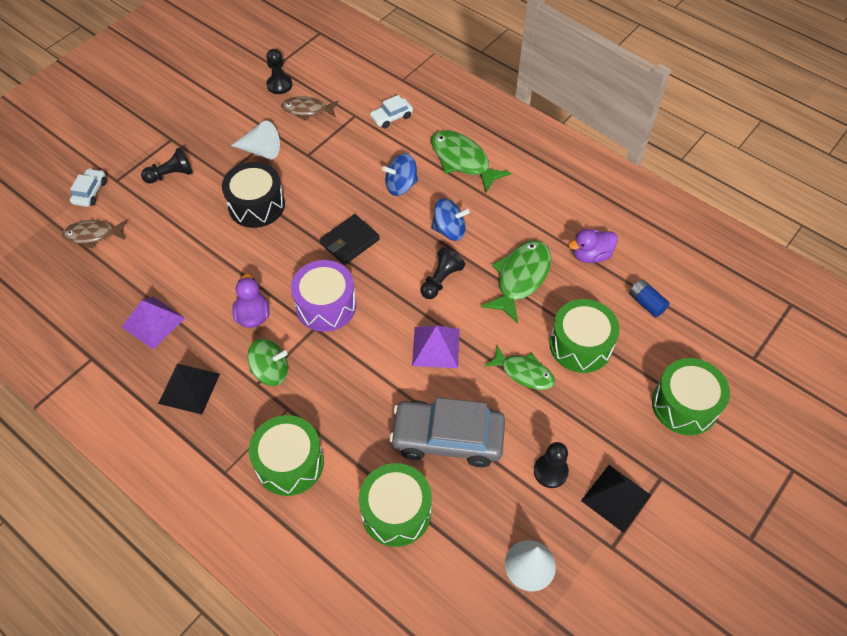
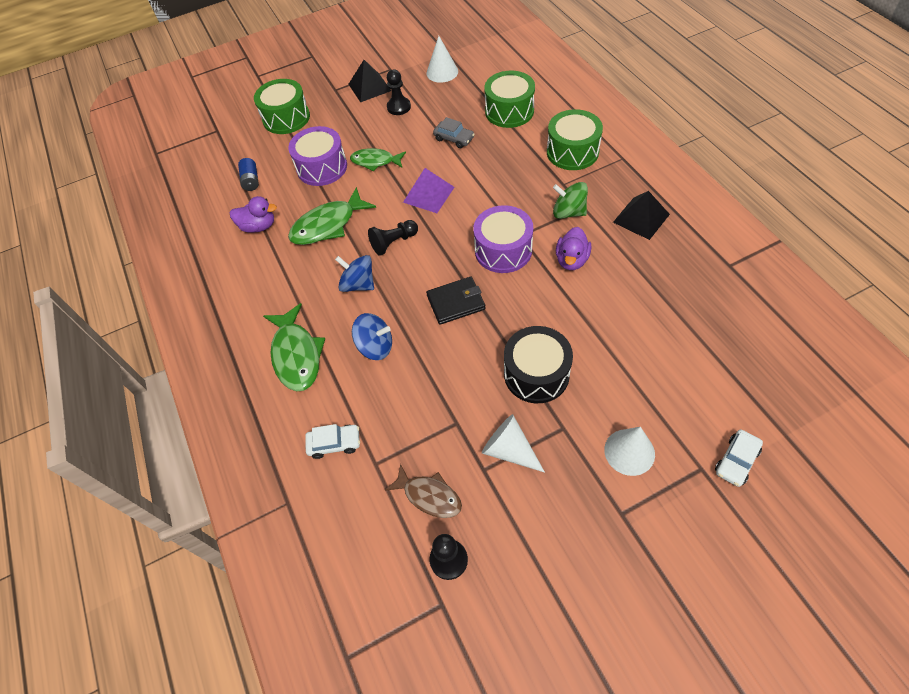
camera: 150 degrees left, 0 degrees up
(93, 235) = (731, 397): brown fish -> none
(153, 322) = (668, 281): purple pyramid -> none
(171, 175) = (629, 452): black pawn -> white cone
(447, 438) = (454, 139): grey car -> grey car, size x0.48
(524, 373) = (375, 161): green fish -> green fish turned 45 degrees counterclockwise
(580, 345) = (322, 167): green drum -> purple drum

